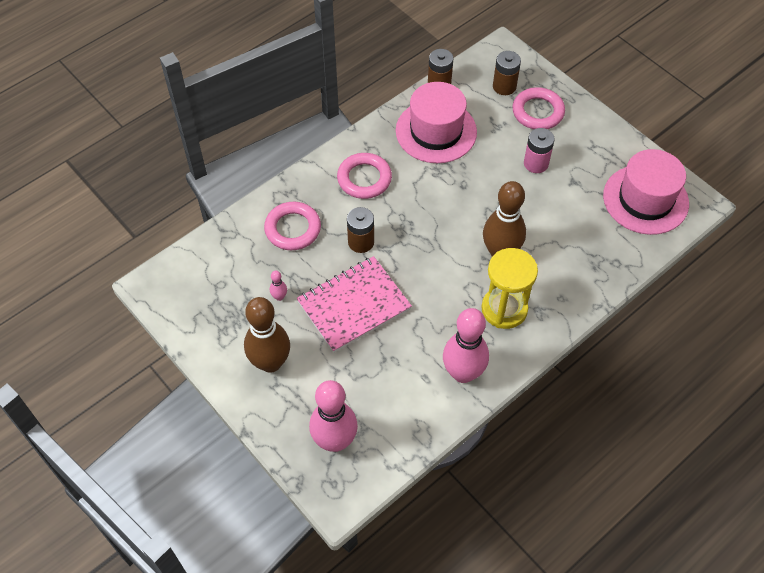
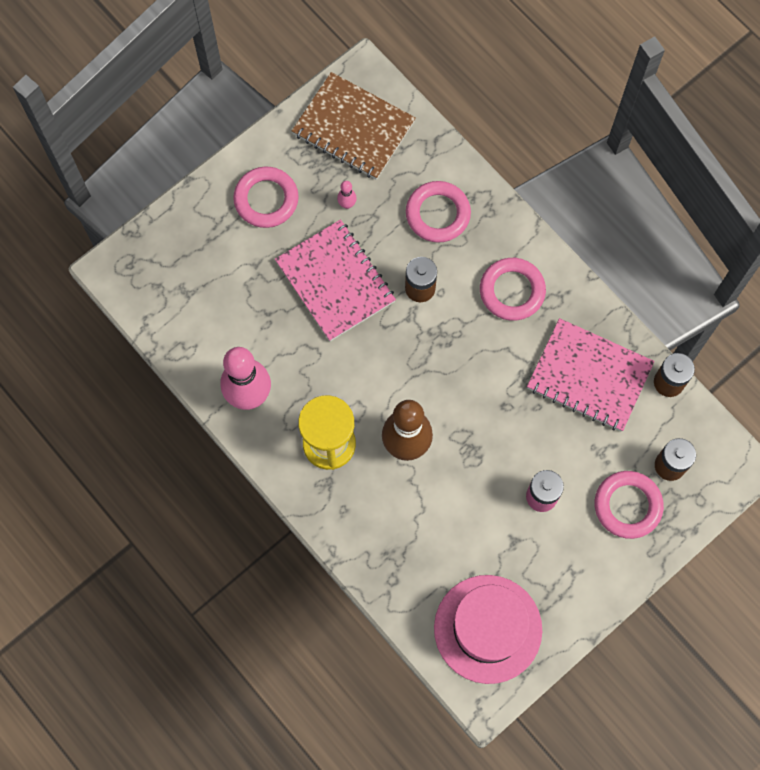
camera: 90 degrees right, 15 degrees up
(204, 292) = (353, 128): none -> brown notebook
(270, 362) = (266, 199): brown bowling pin -> pink ring
(335, 441) = (175, 265): pink bowling pin -> none
(436, 131) = (589, 376): pink hat -> pink notebook

